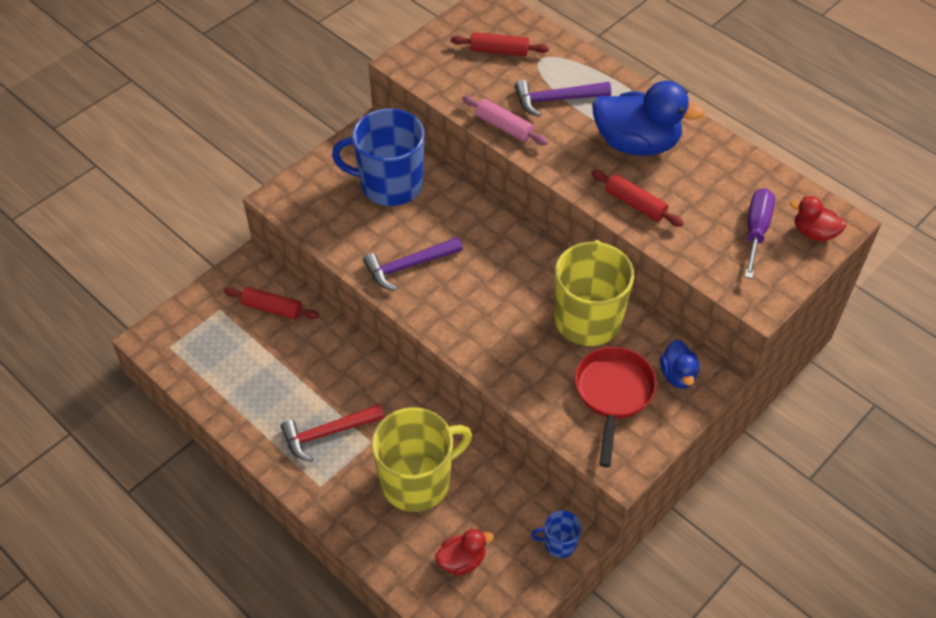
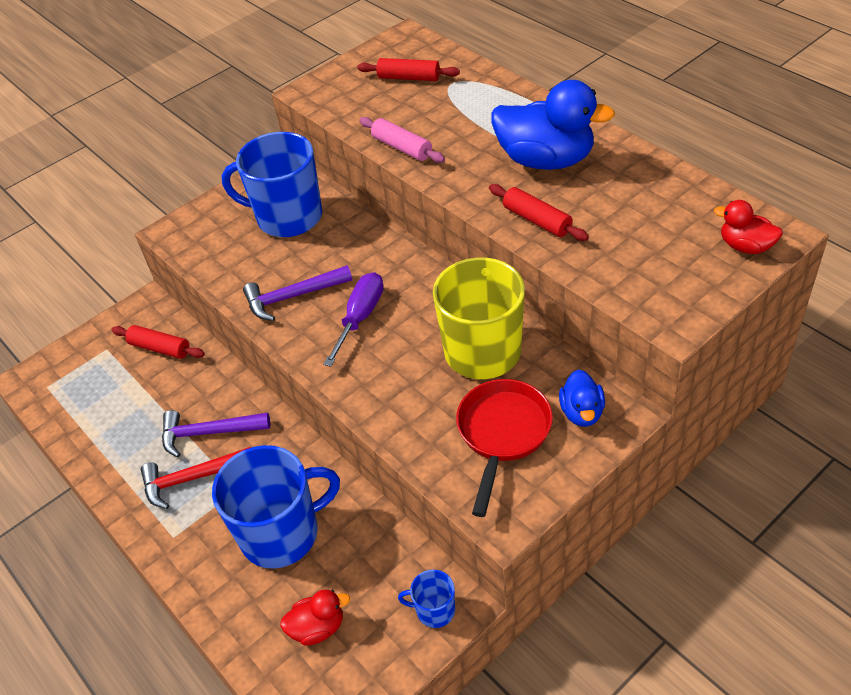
camera: 10 degrees right, 5 degrees down
(417, 481) = (281, 533): yellow mug -> blue mug
(556, 99) = (463, 120): purple hammer -> purple hammer (209, 433)
(756, 231) = (676, 245): purple screwdriver -> purple screwdriver (360, 317)

